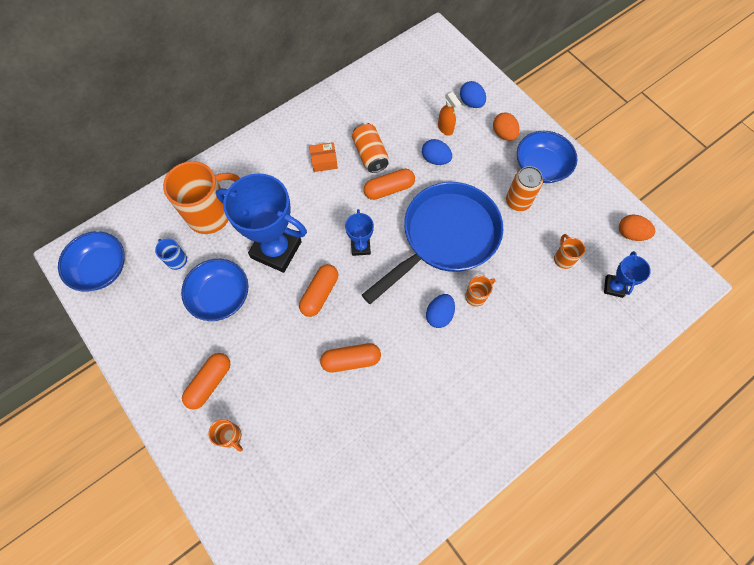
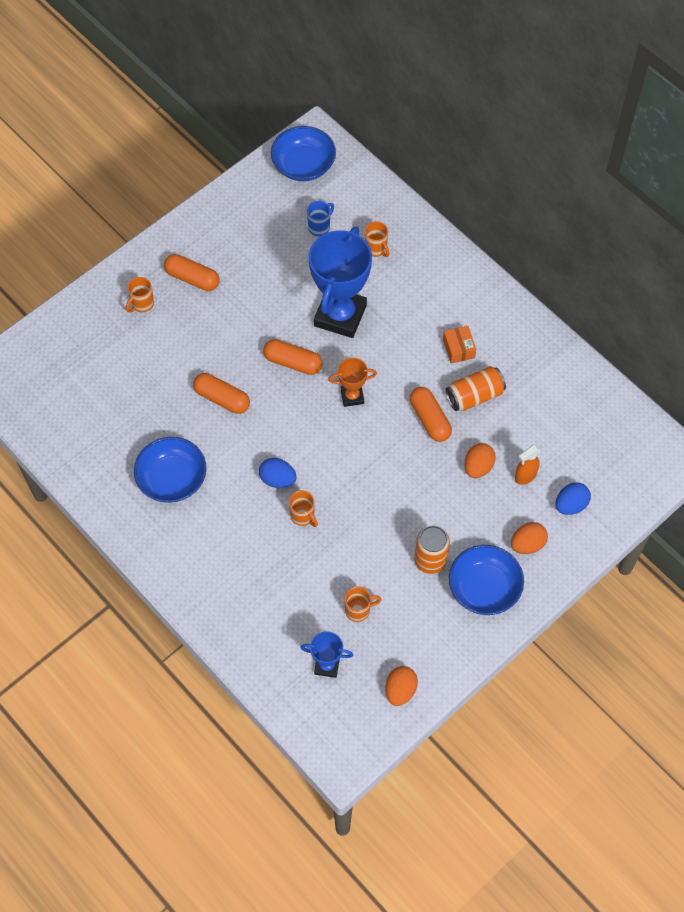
camera: 85 degrees right, 5 degrees down
(211, 214) = (376, 249): orange mug -> orange mug, size x0.45
(220, 296) = (282, 273): blue bowl -> blue bowl (172, 479)
(351, 360) = (222, 398): orange capsule -> orange capsule turned 45 degrees counterclockwise
(360, 247) = (352, 396): blue trophy -> orange trophy
(435, 159) = (478, 467): blue egg -> orange egg
(445, 237) = (373, 482): blue pan -> none

